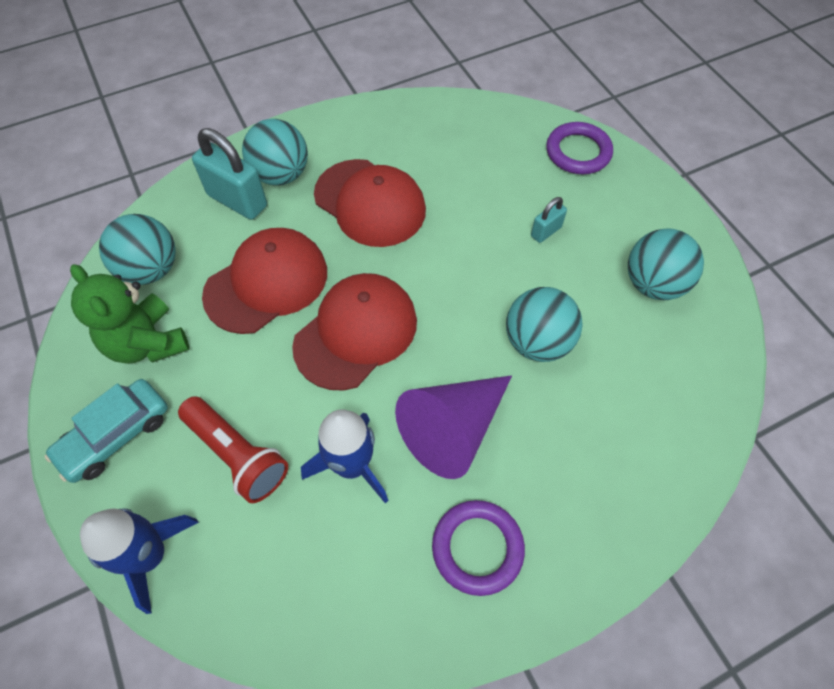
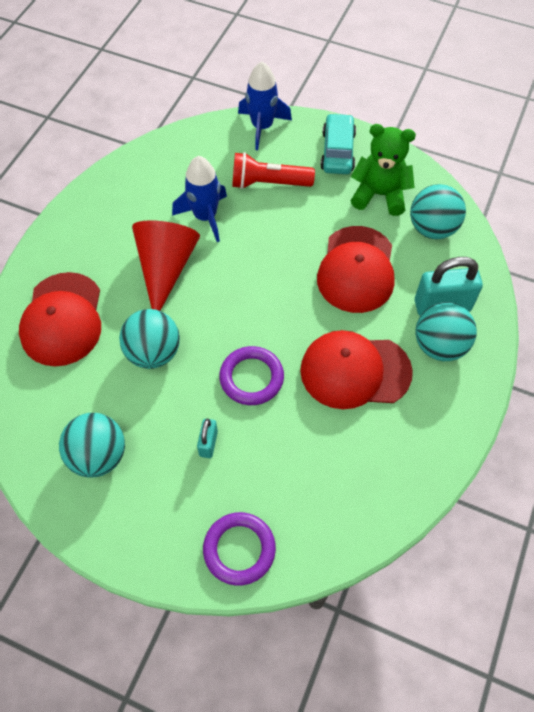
camera: 140 degrees right, 0 degrees up
(356, 333) = (271, 280): red cap -> red cap (62, 319)
(453, 429) = (166, 268): purple cone -> red cone
(477, 548) = (108, 226): purple ring -> purple ring (251, 378)

